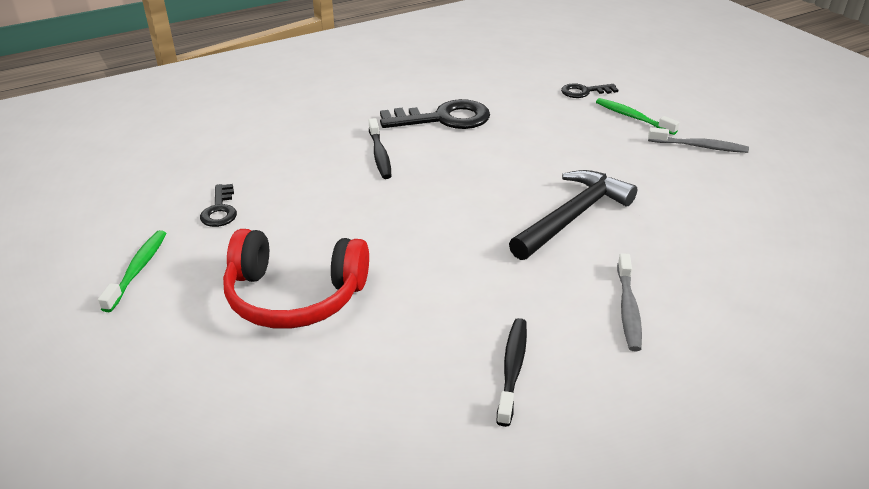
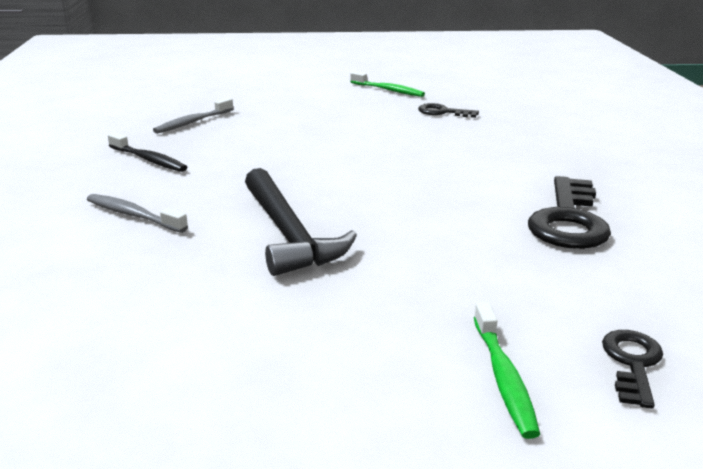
camera: 115 degrees right, 10 degrees down
(294, 296) = (311, 119): red headphones -> none
(380, 155) = (495, 173): black toothbrush -> none
(632, 117) = (503, 377): green toothbrush -> green toothbrush turned 105 degrees clockwise
(699, 146) = (354, 408): grey toothbrush -> grey toothbrush (192, 122)

